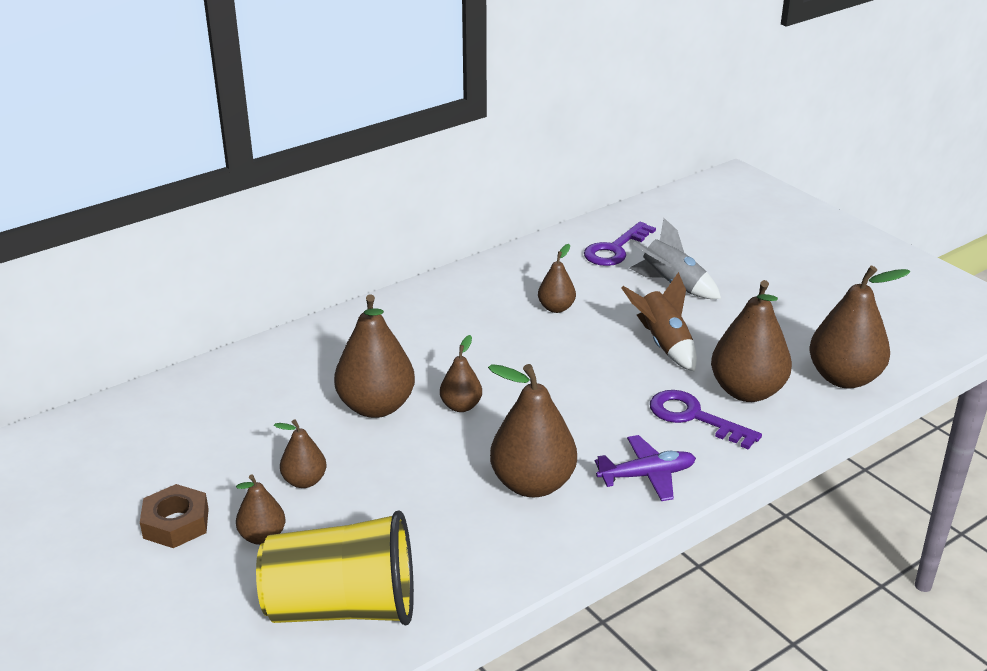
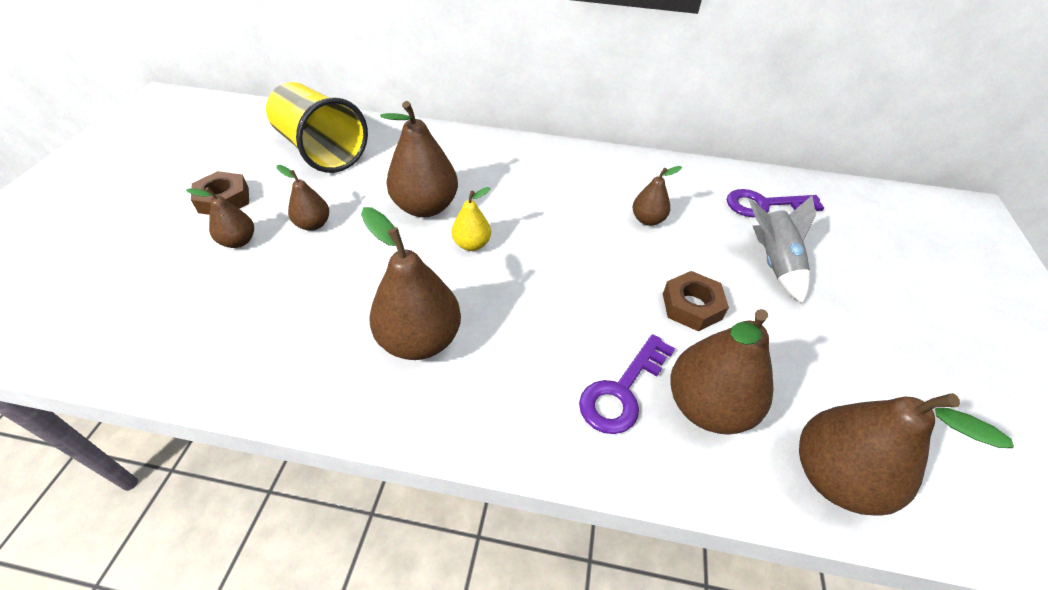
camera: 45 degrees right, 15 degrees up
(342, 607) = (186, 325): yellow cup -> yellow cup (321, 150)
(461, 406) = (472, 244): brown pear -> yellow pear
(647, 475) = (506, 408): purple plane -> none
(663, 344) = (692, 306): brown rocket -> brown nut
(694, 417) = (622, 391): purple key -> purple key turned 135 degrees counterclockwise

